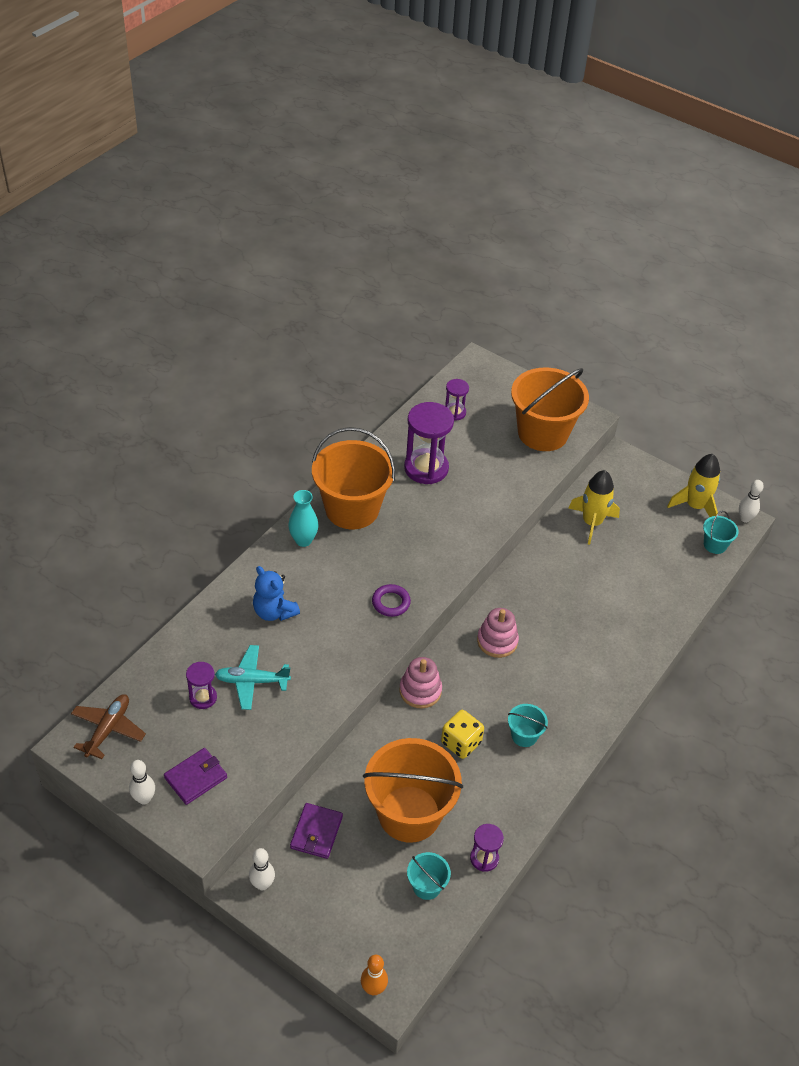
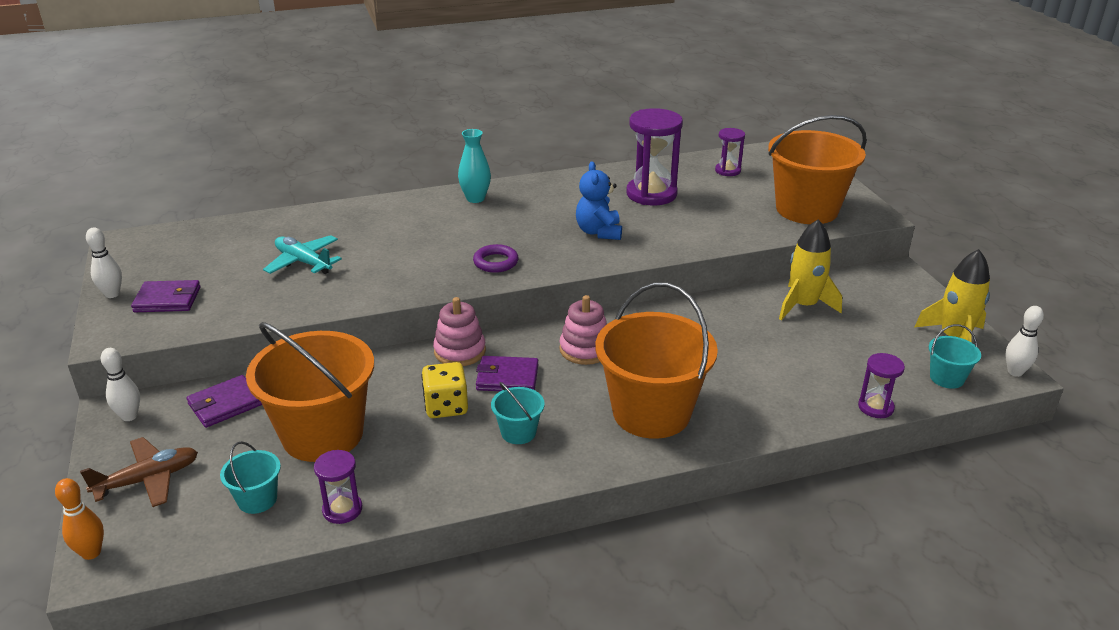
camera: 40 degrees right, 15 degrees down
(108, 729) = (157, 244): brown plane -> brown plane (148, 480)
(203, 697) = (251, 256): purple hourglass -> purple hourglass (875, 407)
(274, 612) = (386, 229): blue teddy bear -> blue teddy bear (599, 232)
(352, 509) = (545, 195): orange bucket -> orange bucket (651, 412)
(473, 695) = (507, 377): none -> purple wallet

